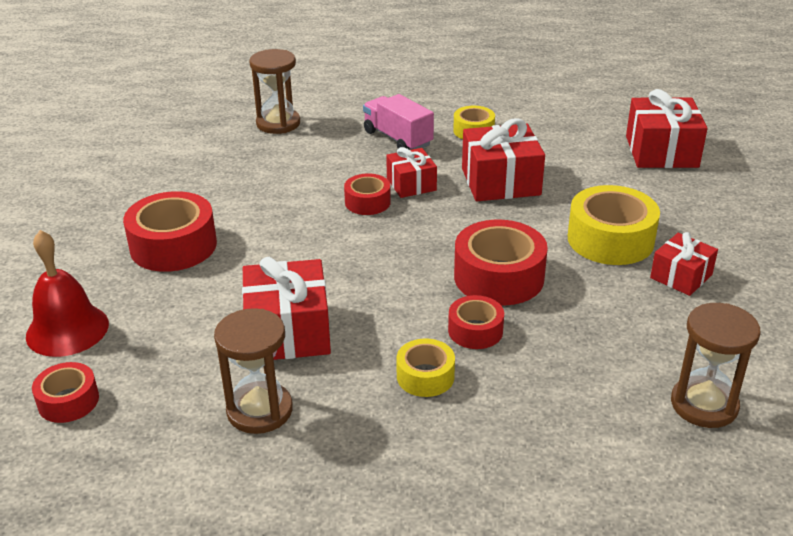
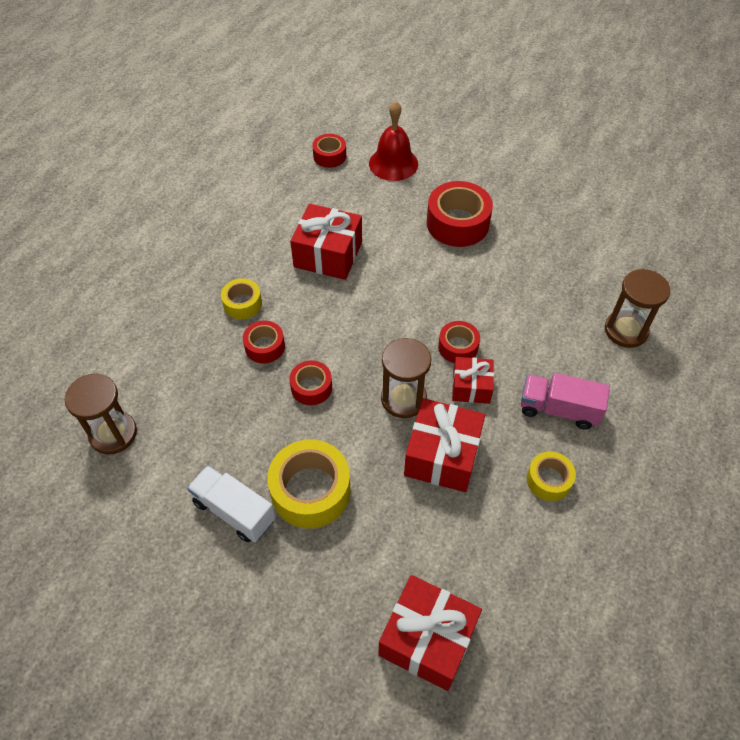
camera: 115 degrees right, 20 degrees up
(259, 410) = (269, 224): brown hourglass -> brown hourglass (403, 399)
(397, 139) = (558, 409): pink truck -> pink truck turned 150 degrees counterclockwise
(499, 277) = (311, 387): red tape -> red tape, size x0.57
(681, 276) = (234, 511): red gift -> white truck

